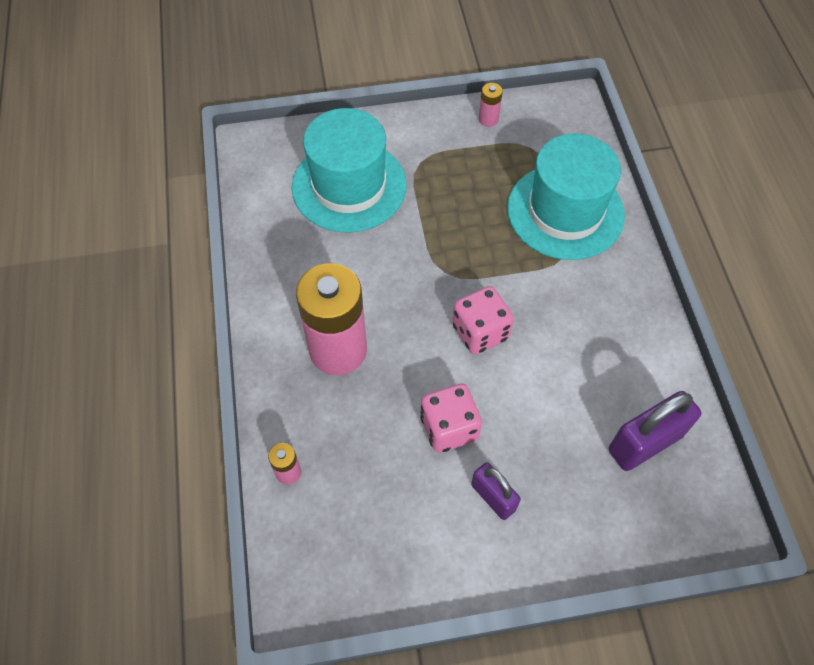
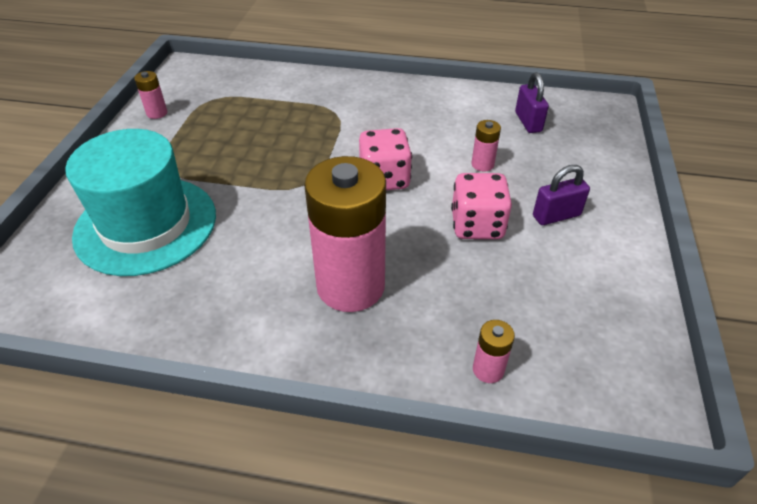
camera: 70 degrees left, 15 degrees down
(543, 412) = (482, 164): none -> pink battery
(565, 211) = (292, 100): turquoise hat -> none
(645, 443) = (528, 122): purple padlock -> purple padlock, size x0.62

